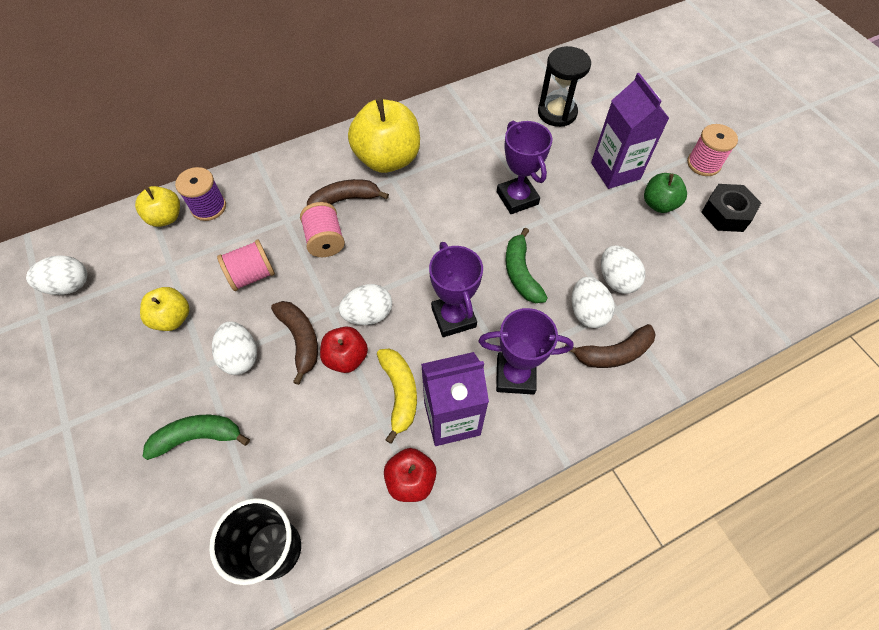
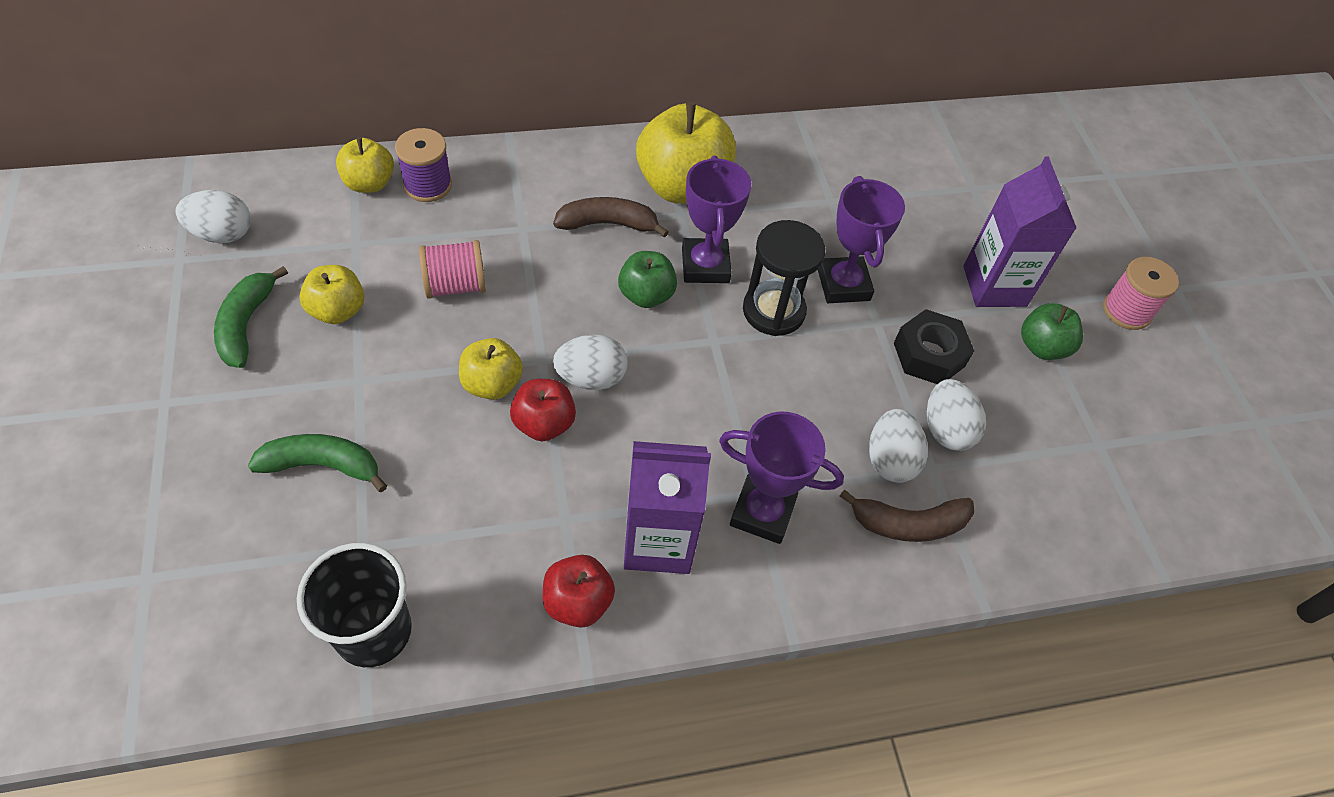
camera: 10 degrees right, 5 degrees down
(240, 356) = (408, 382): white egg -> none
(300, 340) = (492, 384): brown banana -> yellow apple
(325, 240) = (565, 268): pink spool -> none
(387, 244) = (646, 295): none -> green apple
(400, 393) = (599, 489): yellow banana -> none
(453, 317) = (704, 414): purple trophy -> purple trophy (705, 265)
(521, 273) = (815, 383): green banana -> green banana (246, 324)
(557, 113) = (938, 187): black hourglass -> black hourglass (773, 311)
(726, 213) = (1136, 386): black nut -> black nut (929, 354)

